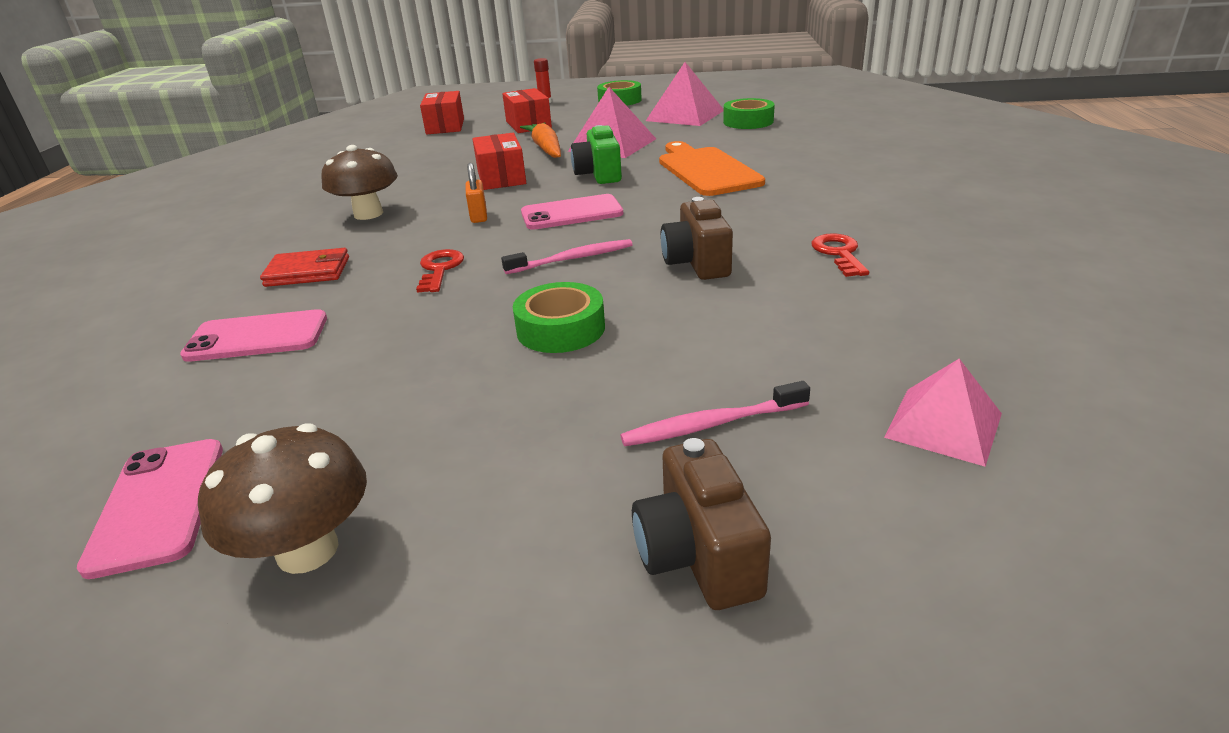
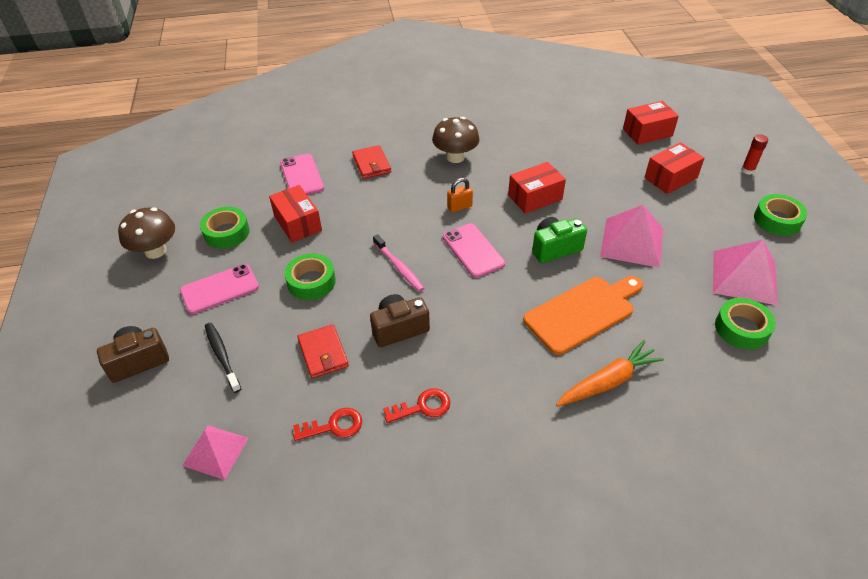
camera: 75 degrees right, 15 degrees up
(158, 505) = (184, 203): pink phone -> pink phone (219, 289)
(343, 429) = (226, 233): none -> green tape
(394, 342) = (297, 223): none -> red box
(439, 269) = (379, 213): red key -> red key (334, 426)
(546, 149) = (608, 204): orange carrot -> orange carrot (608, 381)
(711, 424) = (222, 356): pink toothbrush -> black toothbrush
(730, 320) = (323, 353): none -> red wallet

